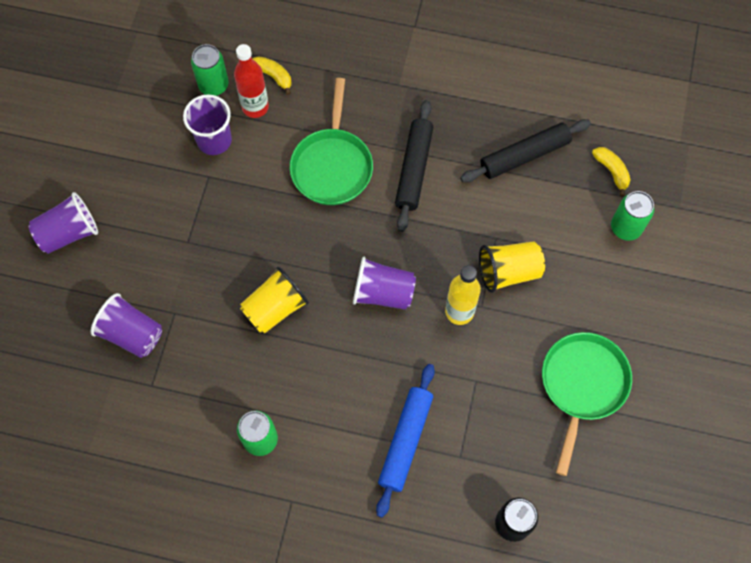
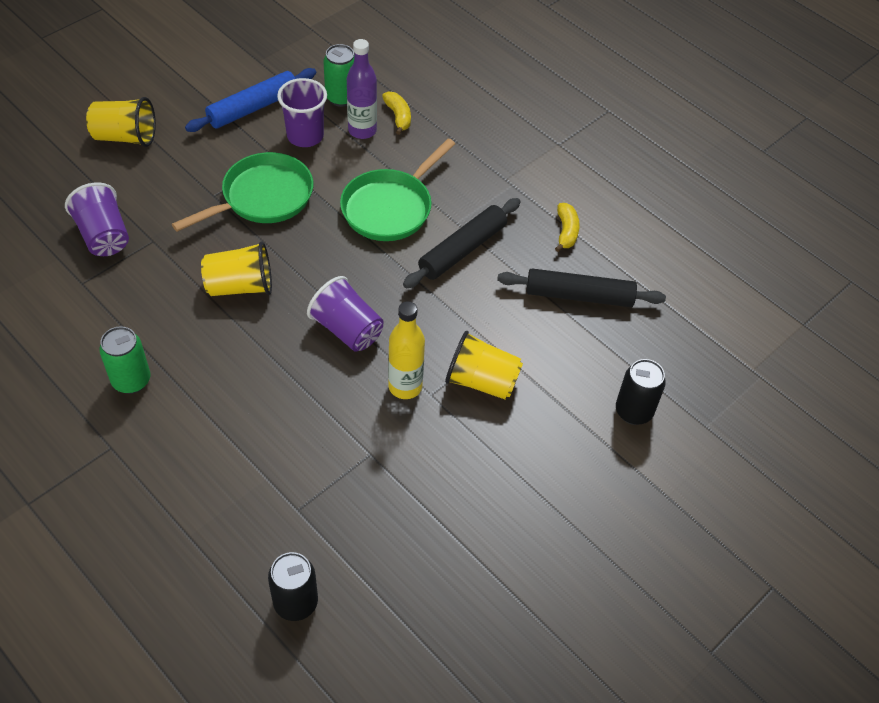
camera: 30 degrees right, 15 degrees down
(69, 233) = (125, 137): purple cup -> yellow cup
(255, 107) = (362, 130): red bottle -> purple bottle
(405, 441) = (258, 463): blue rolling pin -> blue rolling pin (253, 108)
(582, 386) = (472, 523): green pan -> green pan (262, 197)
(611, 171) = (658, 356): yellow banana -> yellow banana (566, 231)
(626, 227) = (633, 411): green can -> black can

